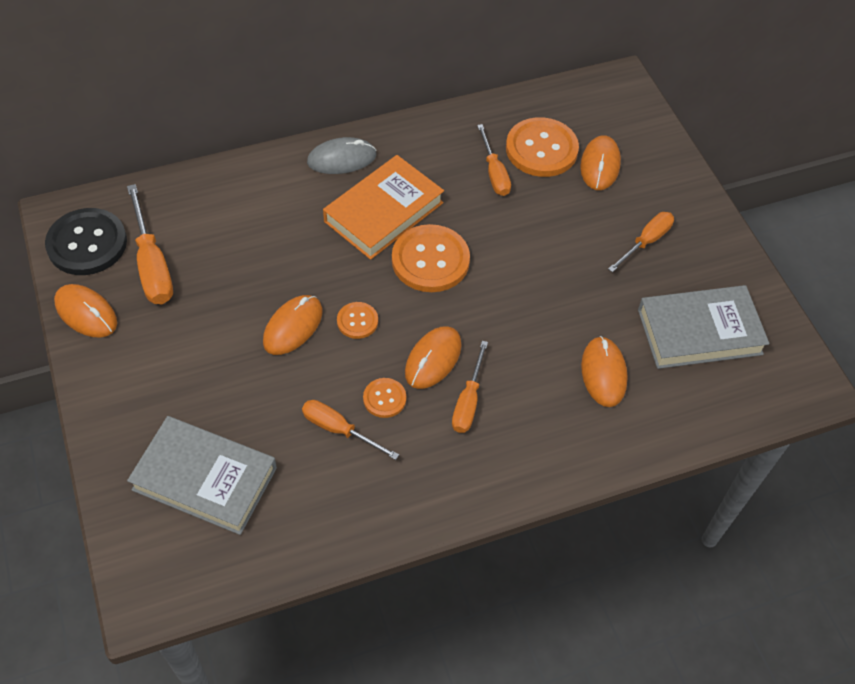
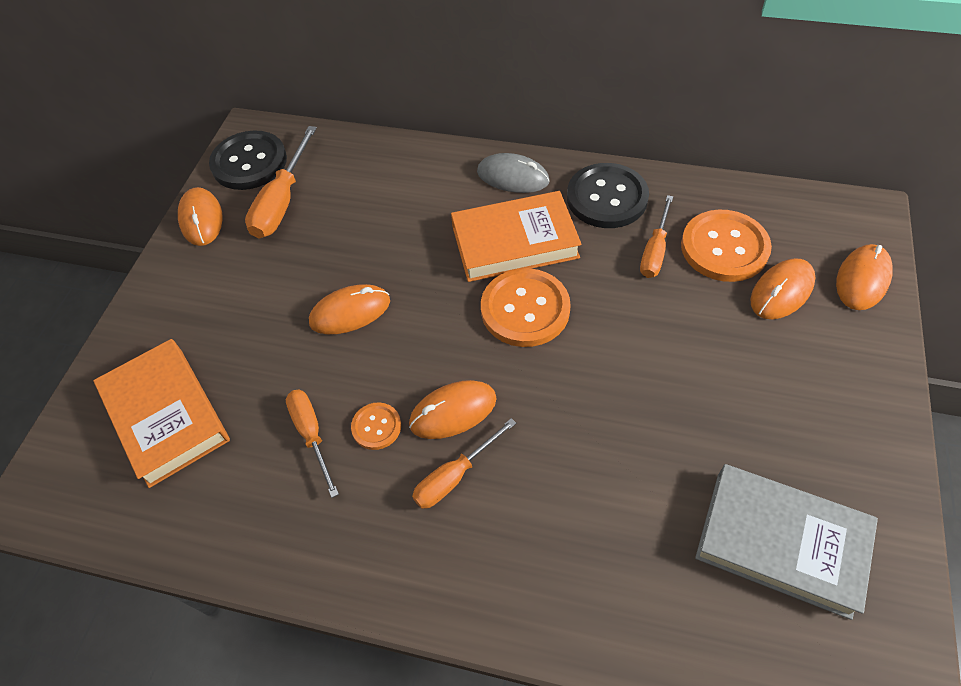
camera: 40 degrees right, 0 degrees up
(205, 478) = (166, 415): grey book -> orange book
(357, 321) = (410, 336): orange button -> none
(430, 146) = (607, 198): none -> black button
(603, 373) = (625, 528): orange mouse -> orange mouse (862, 279)
(646, 241) = (782, 400): orange screwdriver -> none

